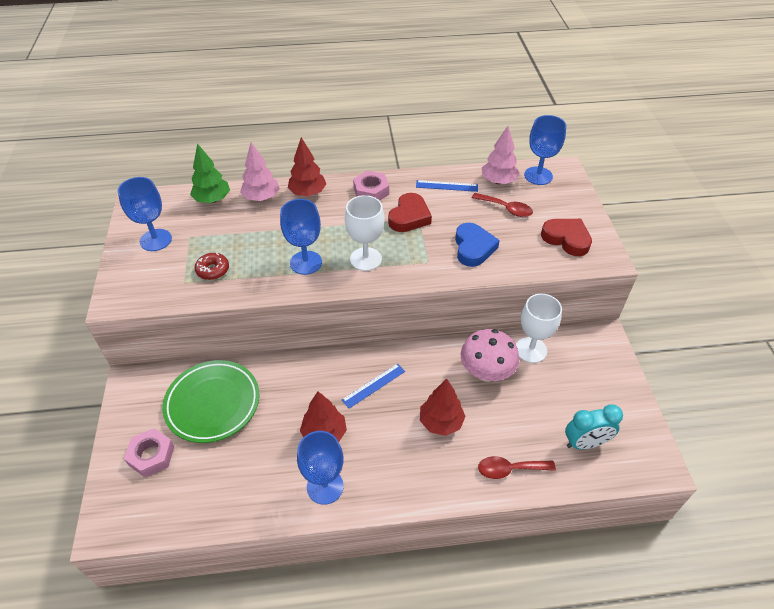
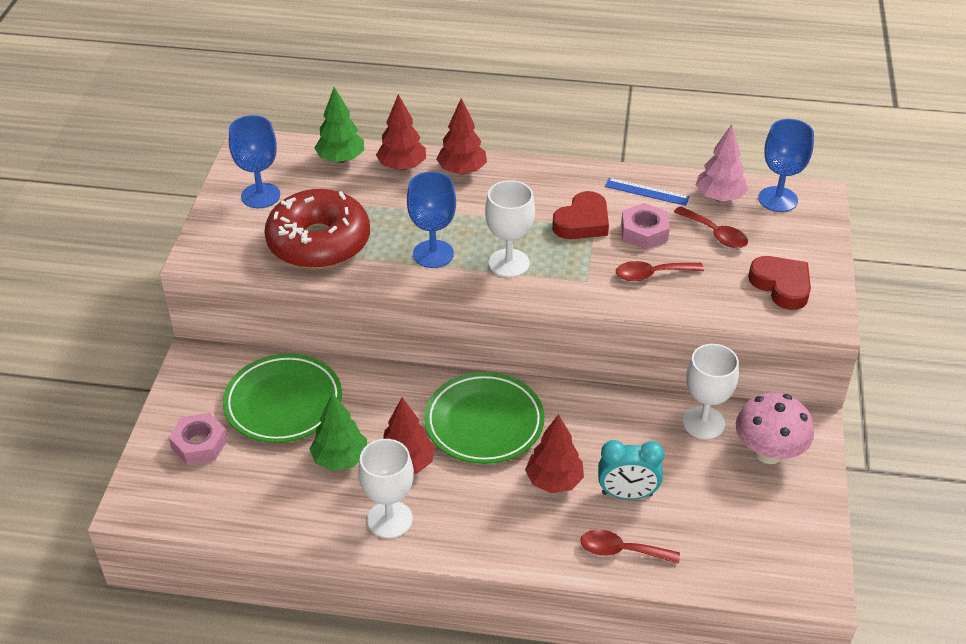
camera: 15 degrees right, 5 degrees down
(213, 270) = (319, 242): red donut -> red donut, size x2.48
(261, 197) = (402, 166): pink tree -> red tree
(271, 442) = (340, 459): none -> green tree
(325, 486) = (390, 519): blue goblet -> white goblet
(371, 191) = (544, 181): pink nut -> pink nut (644, 231)
(374, 385) = (484, 423): blue ruler -> green plate
(473, 248) = (652, 274): blue heart -> red spoon
(486, 372) = (633, 437): pink mushroom -> pink mushroom (768, 453)
(585, 443) = (730, 543): turquoise clock -> turquoise clock (627, 494)

